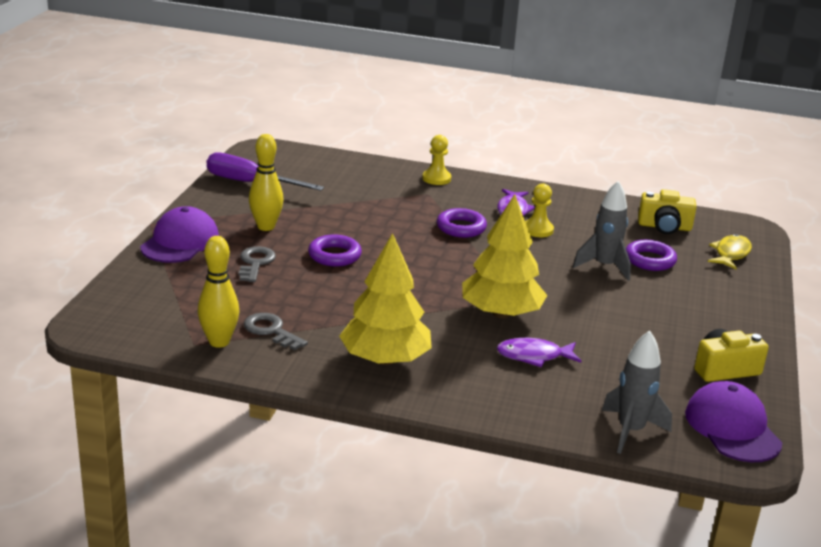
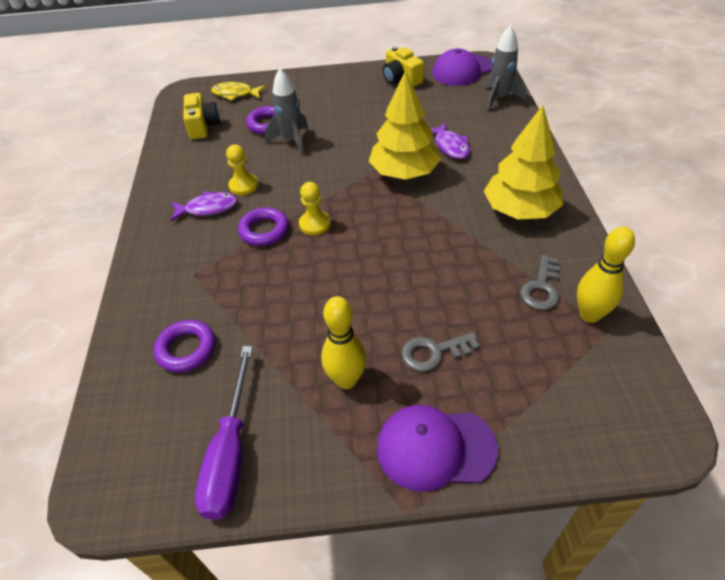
camera: 105 degrees left, 20 degrees up
(334, 255) = (376, 297): purple ring -> purple ring (186, 349)
(436, 178) = (149, 279): yellow pawn -> yellow pawn (315, 224)

